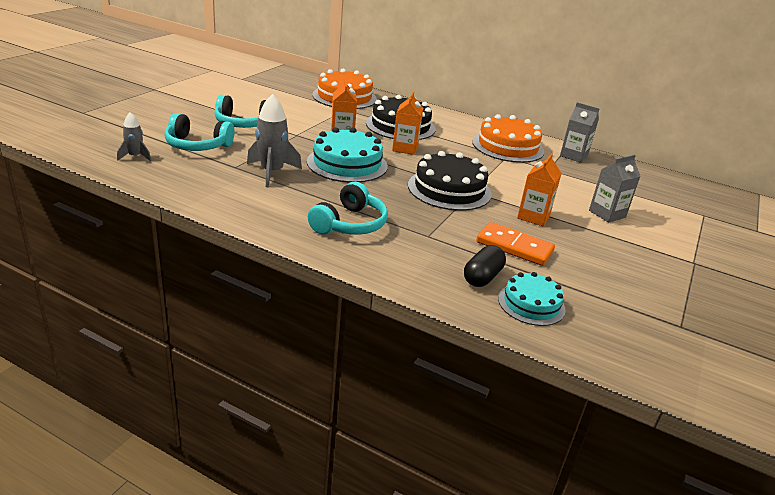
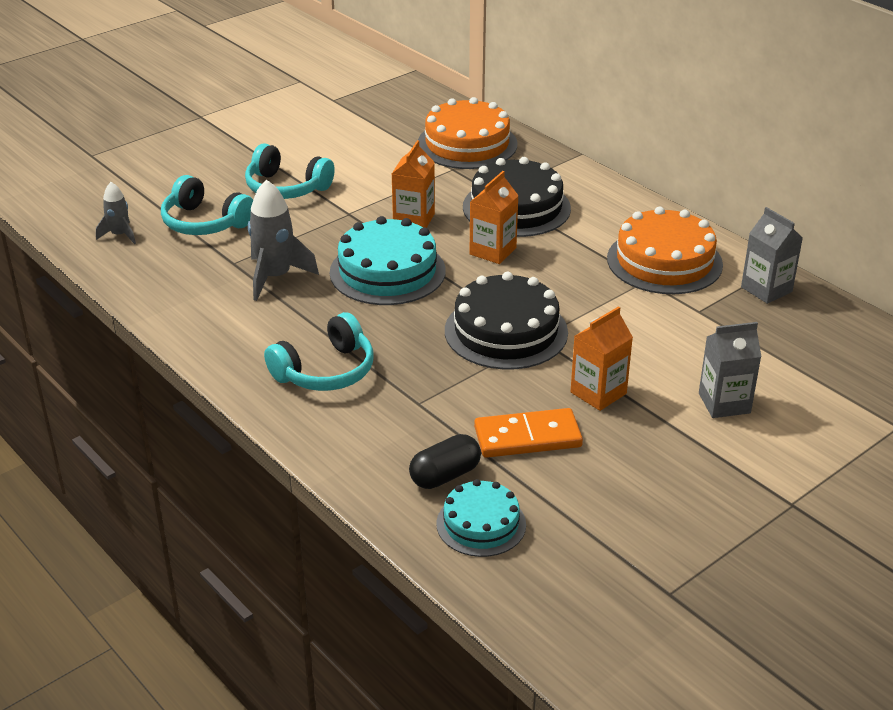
camera: 25 degrees right, 5 degrees up
(514, 247) = (527, 437): orange domino -> orange domino turned 60 degrees counterclockwise

